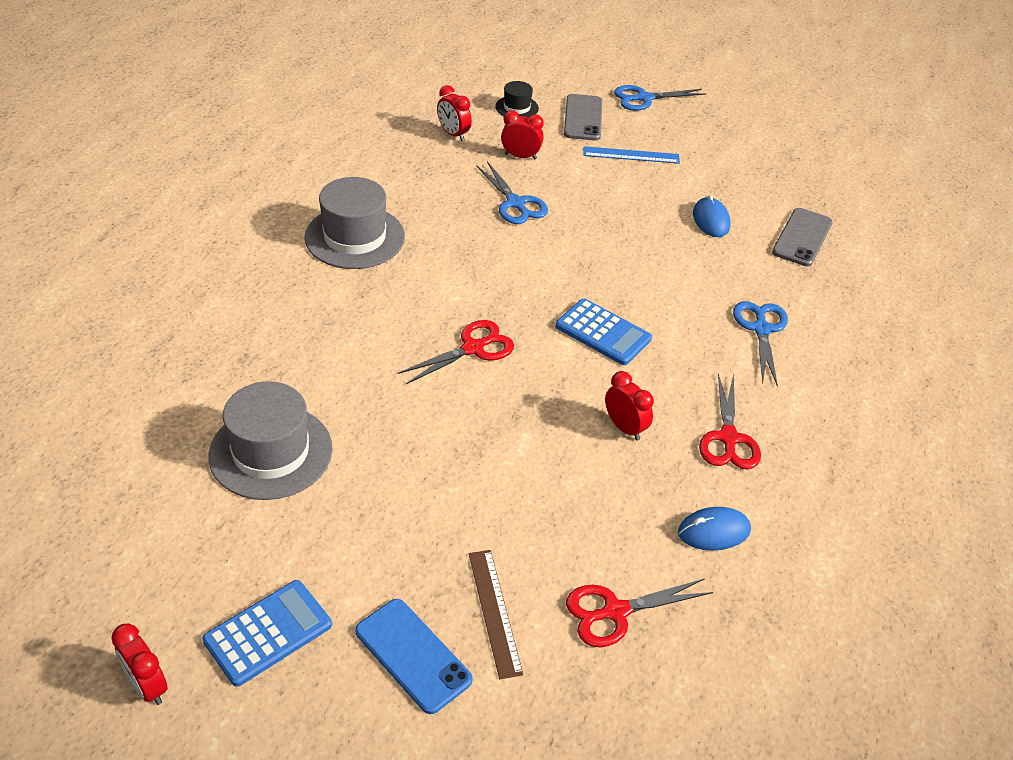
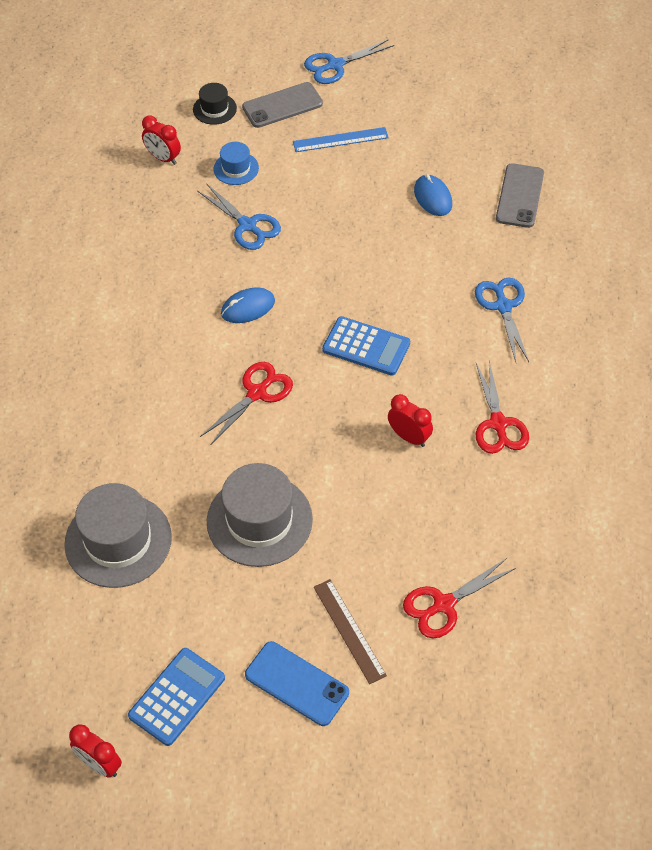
camera: 10 degrees left, 10 degrees up
(355, 237) = (111, 303): grey hat -> grey hat (259, 520)
(520, 156) = (236, 168): red clock -> blue hat
(583, 118) = (282, 105): grey phone -> grey phone turned 75 degrees clockwise
(713, 531) = (505, 513): blue mouse -> blue mouse (248, 307)

